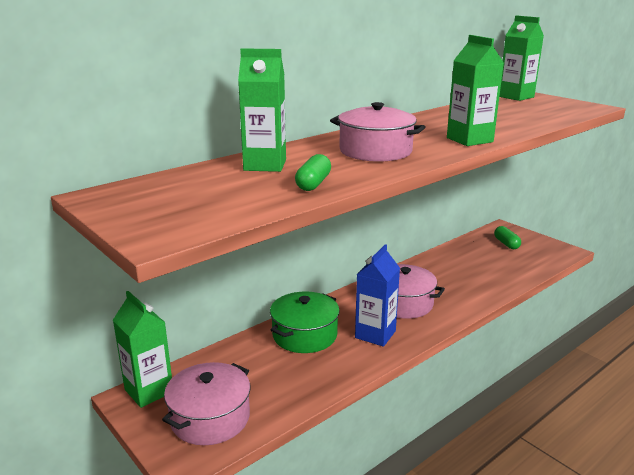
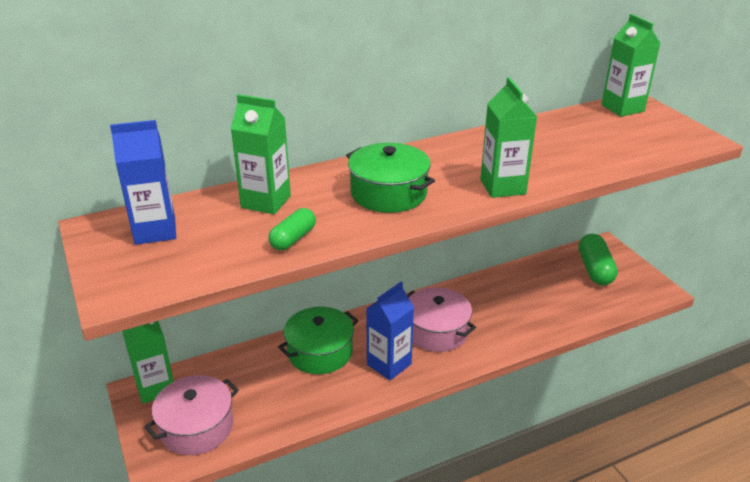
camera: 15 degrees right, 10 degrees up
(167, 192) = (155, 231): none -> blue carton
(375, 151) = (388, 193): pink pot -> green pot
(506, 244) = (595, 269): green capsule -> green capsule, size x1.63

